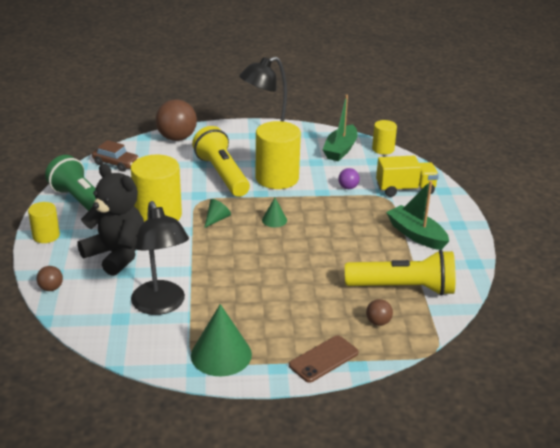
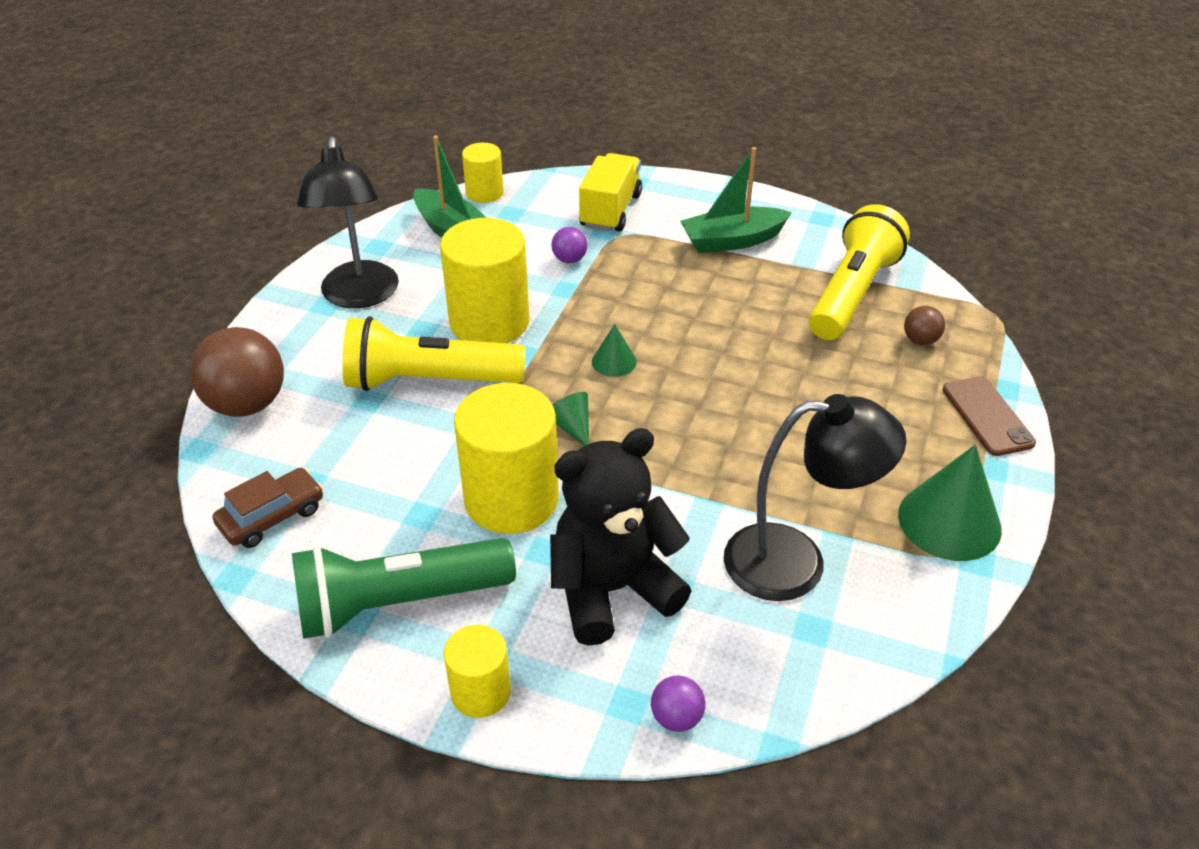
camera: 65 degrees left, 10 degrees up
(51, 288) = (676, 718): brown ball -> purple ball

